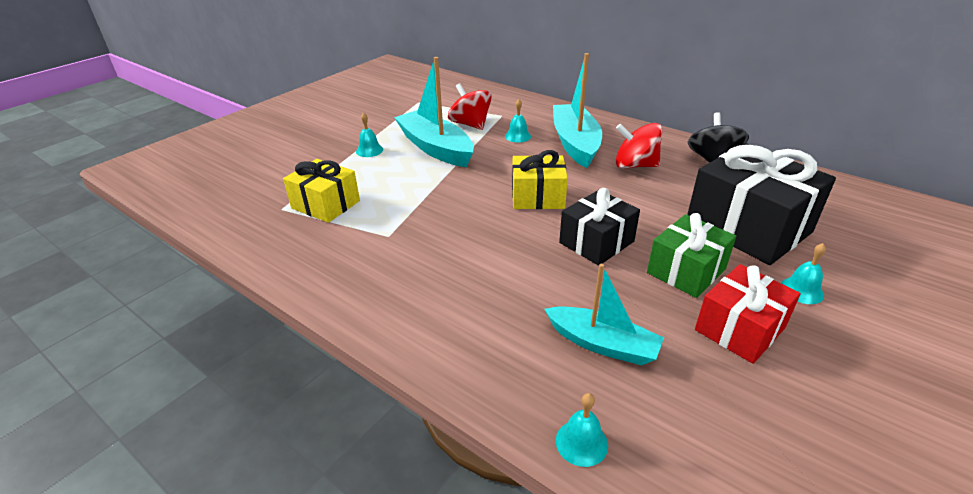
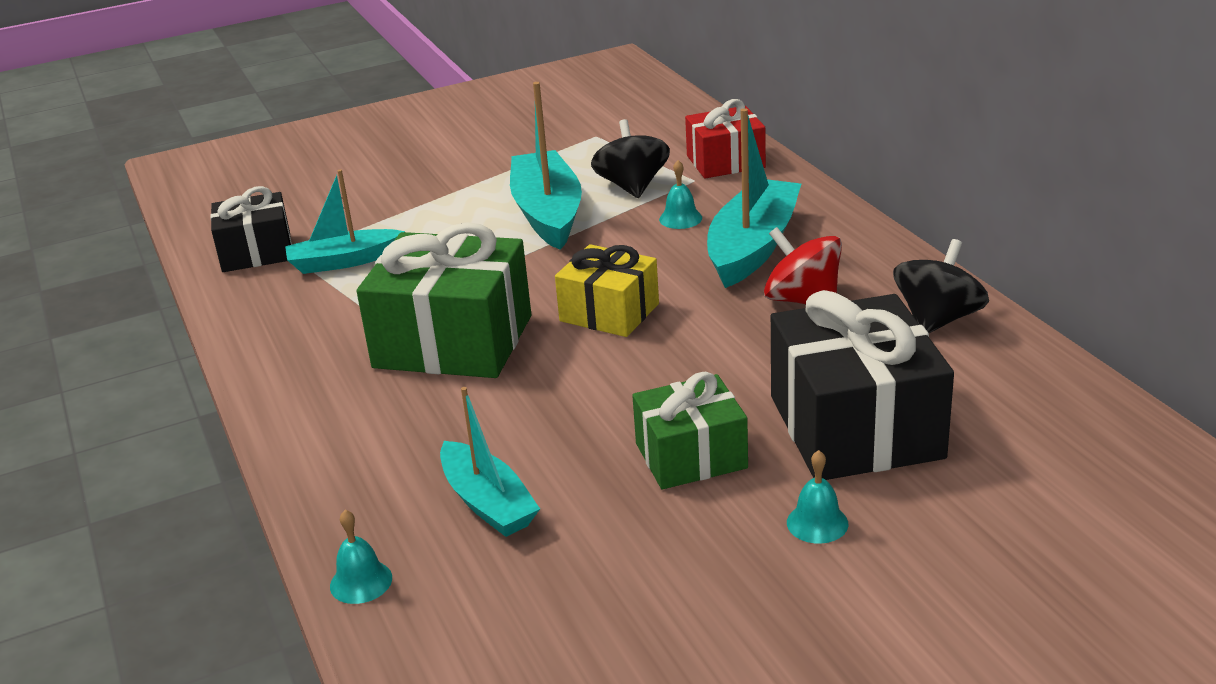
camera: 30 degrees right, 5 degrees down
(326, 204) = (344, 261): yellow gift -> turquoise boat
(369, 150) = (460, 199): turquoise bell -> none
(458, 239) = (453, 341): none -> green gift
(470, 124) = (632, 186): red spinning top -> black spinning top
(596, 242) = (617, 390): black gift -> black gift (256, 252)
(739, 329) = (670, 538): red gift -> red gift (725, 162)

